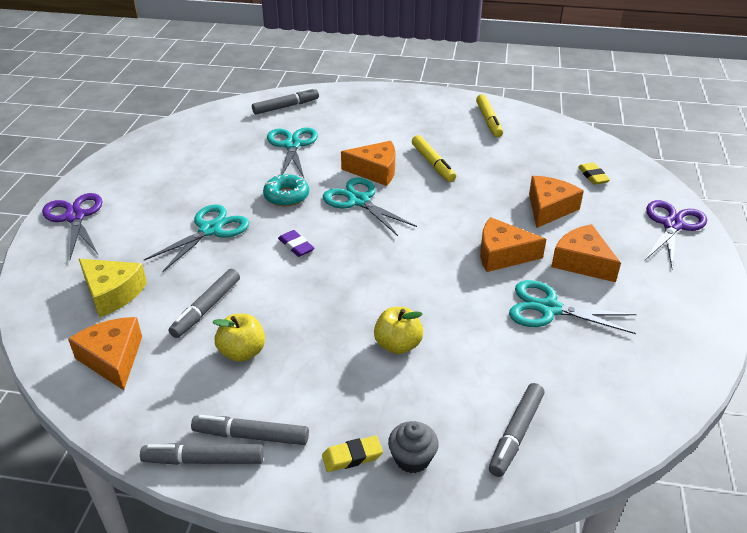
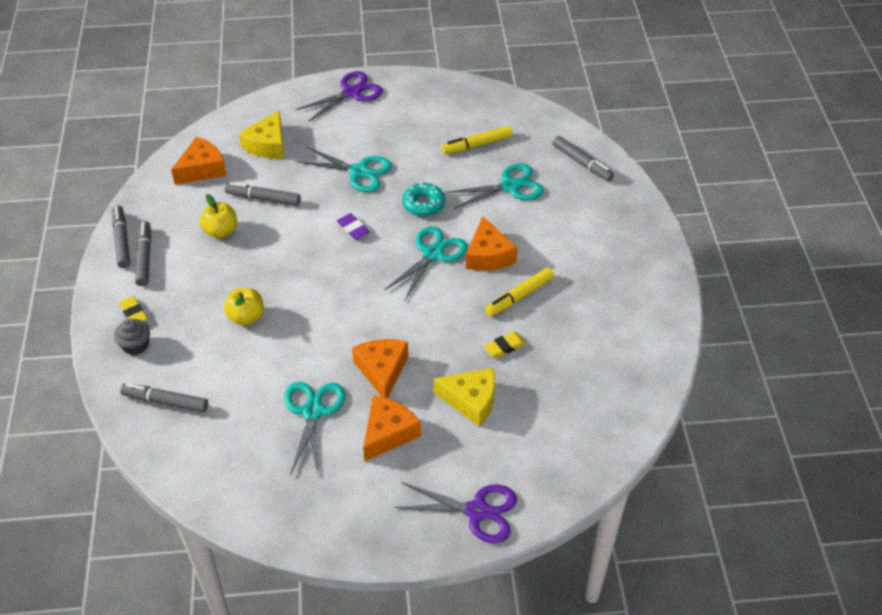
camera: 75 degrees right, 10 degrees up
(296, 246) = (353, 228): purple eraser -> purple eraser turned 75 degrees counterclockwise
(488, 121) = (631, 330): yellow marker -> yellow marker (477, 145)
(549, 208) = (471, 400): orange cheese -> yellow cheese
(593, 176) = (549, 436): yellow eraser -> yellow eraser (504, 347)

